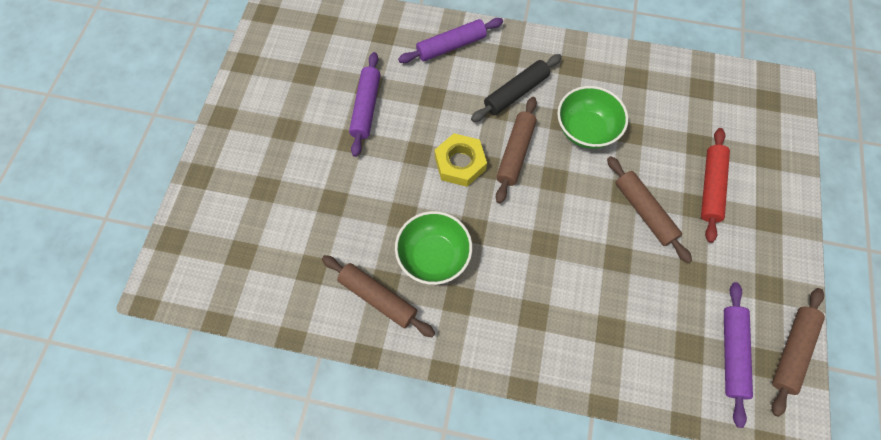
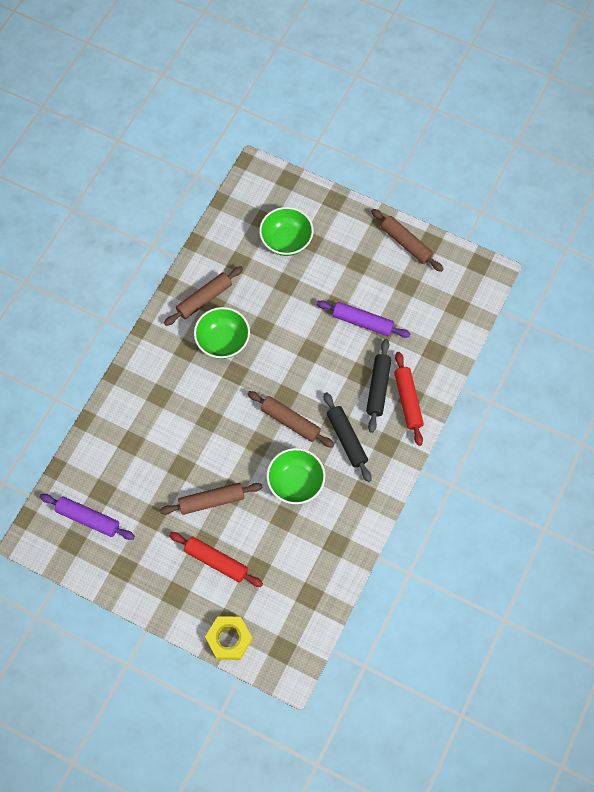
camera: 105 degrees right, 0 degrees up
(269, 217) = (286, 241): none -> green bowl
(445, 76) = (378, 388): none -> black rolling pin
(451, 46) = (408, 401): purple rolling pin -> red rolling pin
(460, 163) = (293, 378): yellow nut -> yellow nut (229, 639)
(791, 351) = (75, 561): brown rolling pin -> brown rolling pin (406, 243)

